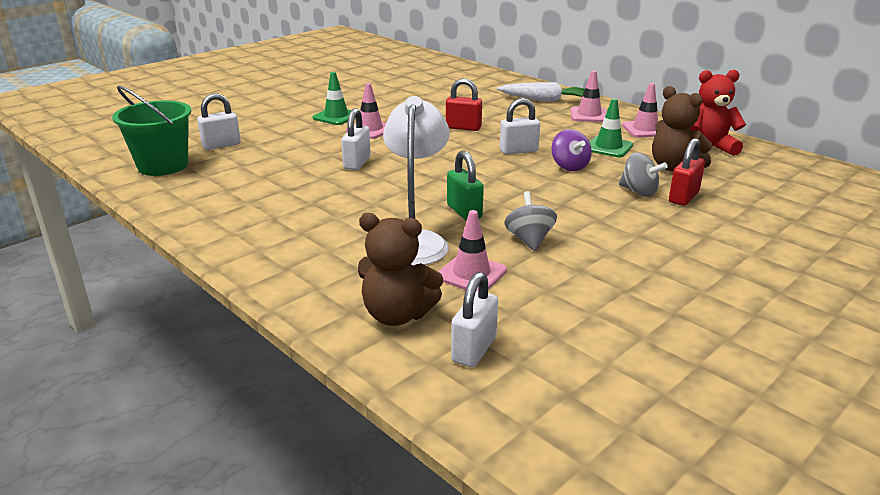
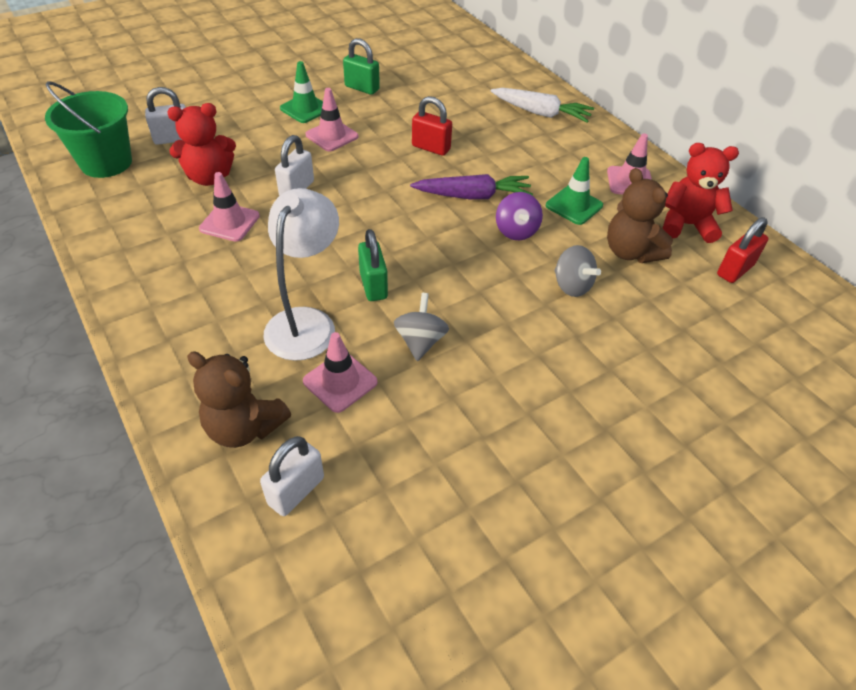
camera: 10 degrees right, 20 degrees up
(270, 164) = (209, 177): none -> red teddy bear
(380, 100) = (362, 88): none -> green padlock
(518, 151) = (473, 196): white padlock -> purple carrot
(589, 115) = (578, 147): pink traffic cone -> pink traffic cone (229, 222)
(683, 197) = (616, 303): red padlock -> red padlock (735, 270)

